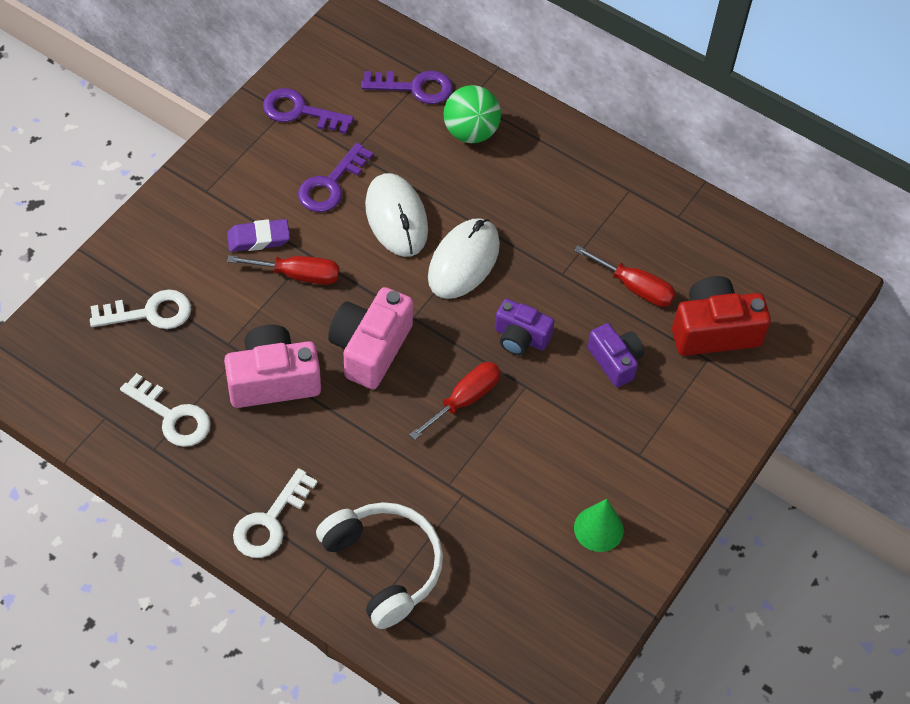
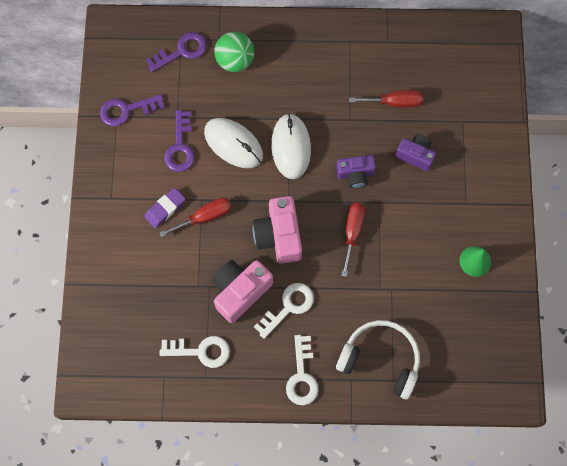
camera: 30 degrees left, 15 degrees up
(149, 313) = (138, 297): white key -> white key (288, 307)
(714, 330) = (454, 101): red camera -> none

